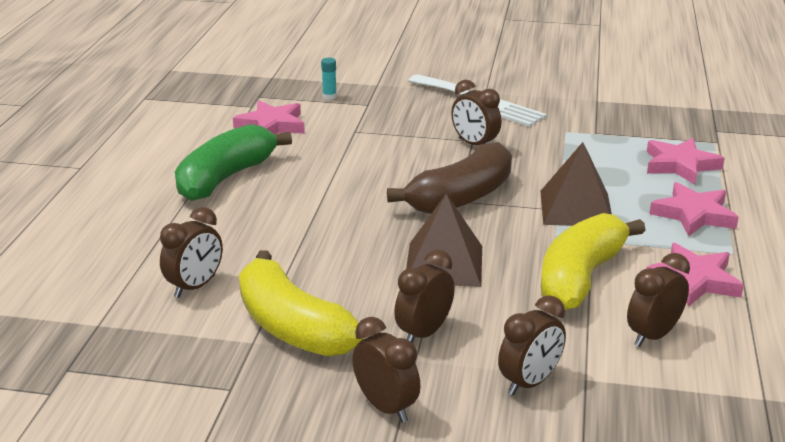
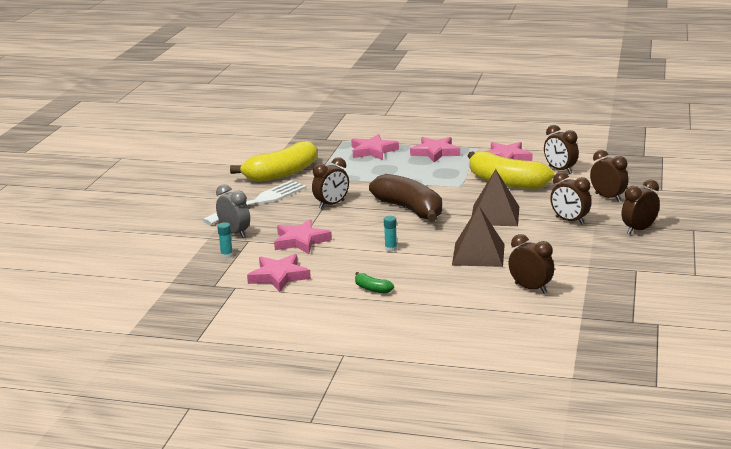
camera: 85 degrees left, 5 degrees down
(226, 178) = (372, 289): green banana -> green banana, size x0.41
(292, 327) = (571, 256): yellow banana -> yellow banana (281, 174)
(334, 186) = (391, 249): none -> turquoise glue stick
(363, 132) = (301, 241): none -> pink star
(388, 96) = (235, 233): none -> grey clock
(576, 208) = (426, 179): brown pyramid -> brown pyramid (478, 254)

